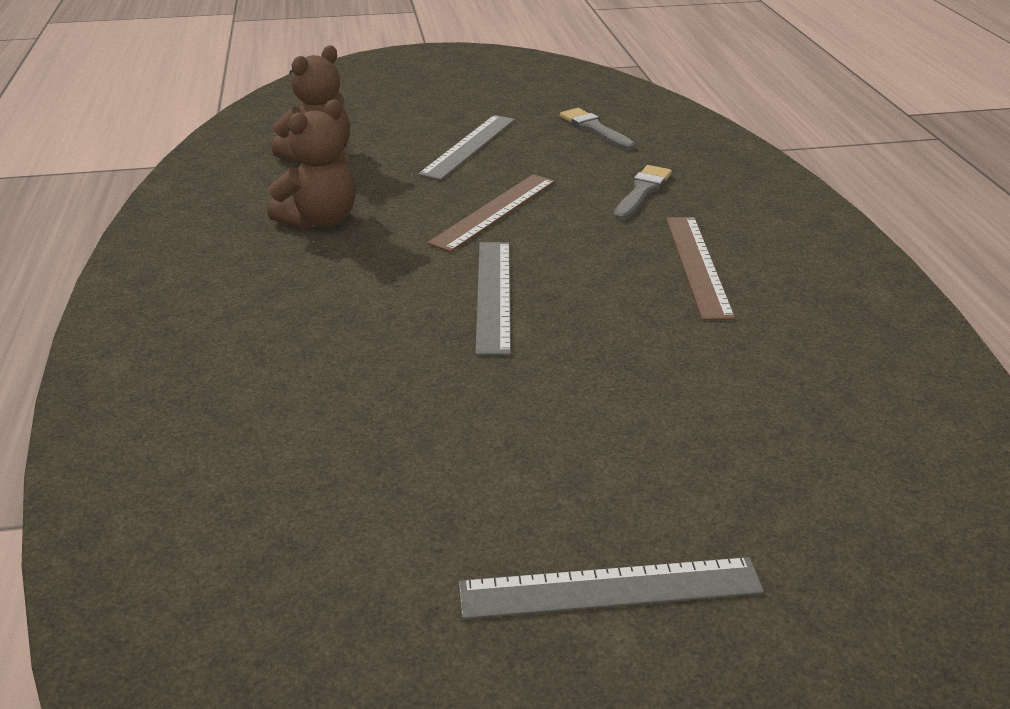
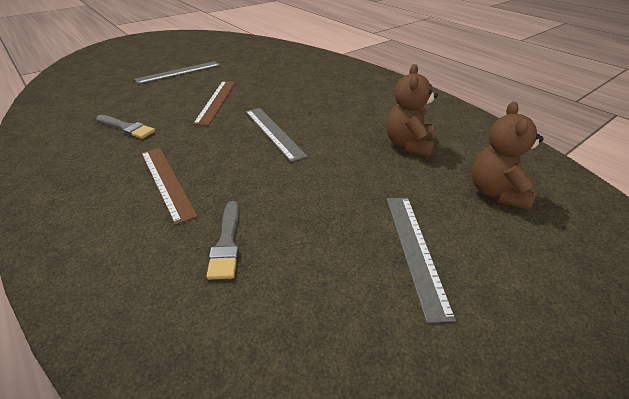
camera: 150 degrees right, 5 degrees up
(494, 211) = (321, 183): brown ruler -> brown ruler (216, 101)
(595, 129) = (328, 345): grey brush -> grey brush (127, 128)

